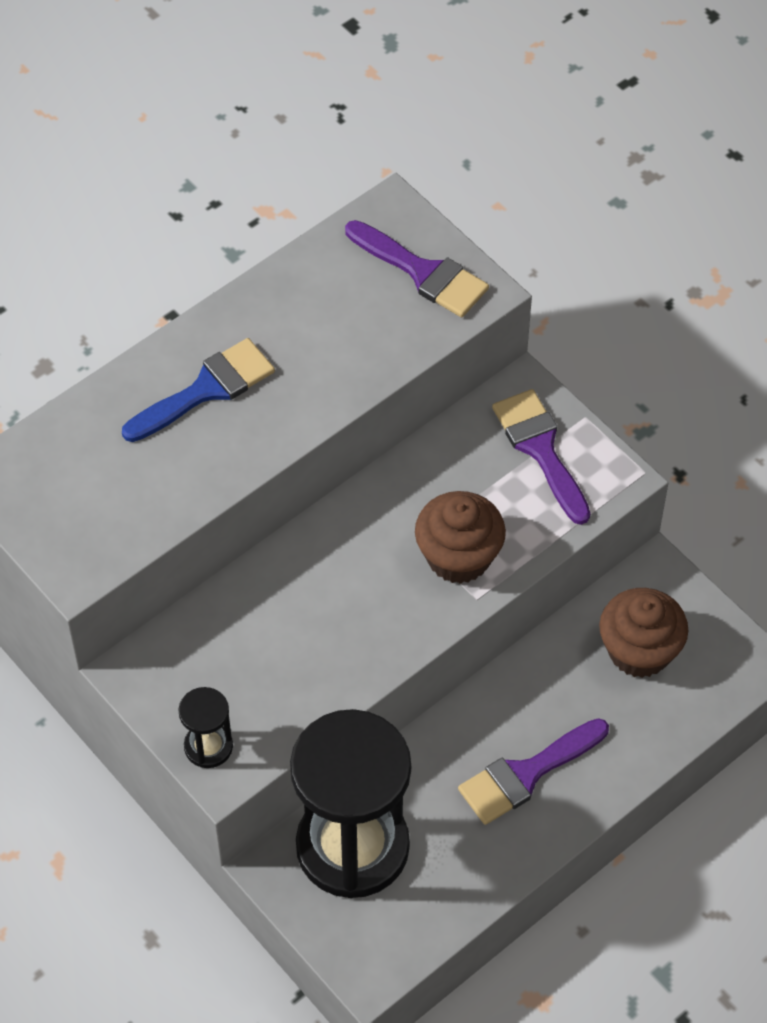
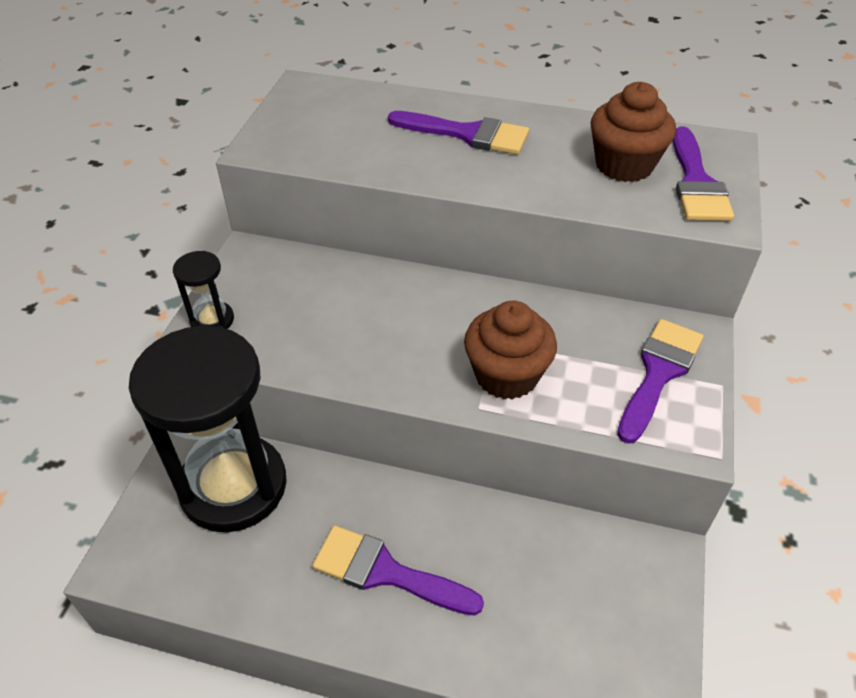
camera: 55 degrees right, 10 degrees down
(206, 390) = (467, 134): blue brush -> purple brush
(639, 651) = (578, 590): brown cupcake -> brown cupcake (624, 165)

